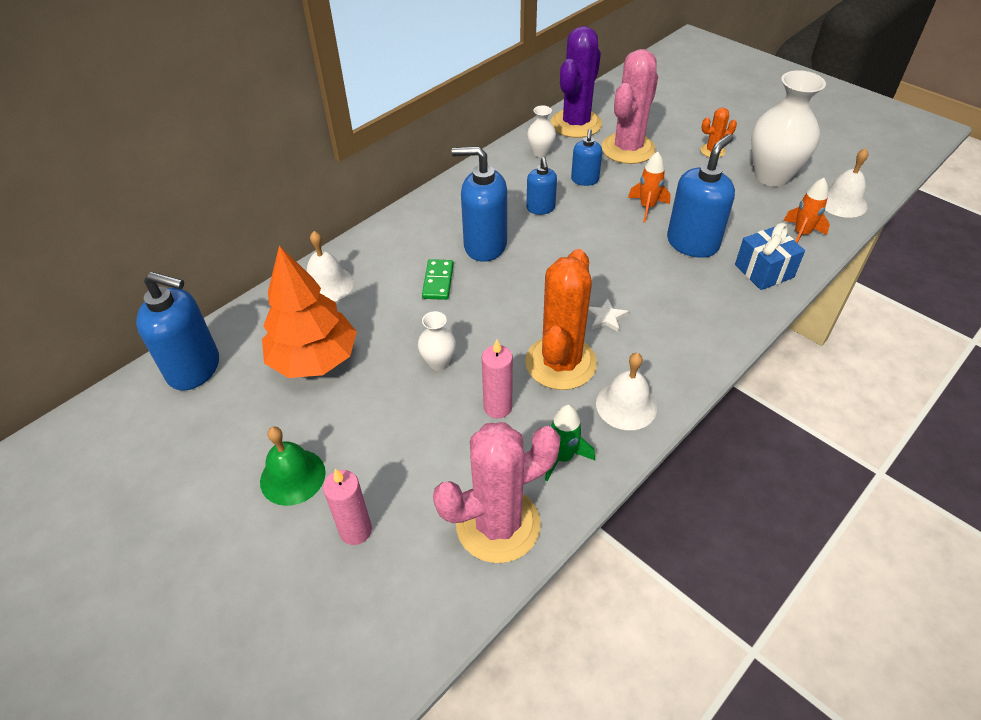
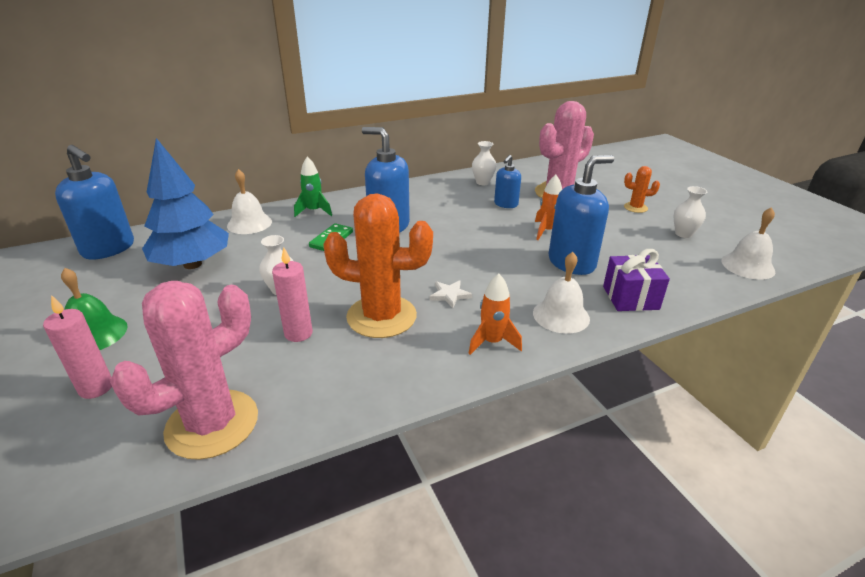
camera: 20 degrees right, 15 degrees down
(314, 359) = (192, 264): orange tree -> blue tree
(498, 524) = (212, 424): pink cactus -> pink cactus turned 45 degrees counterclockwise
(540, 208) = (454, 214): blue soap dispenser -> none
(560, 363) = (381, 316): orange cactus -> orange cactus turned 60 degrees clockwise
(562, 457) = (319, 388): green rocket -> green rocket (314, 211)
(576, 124) = (525, 172): purple cactus -> none
(626, 405) = (414, 365): white bell -> white bell (561, 315)
(764, 271) = (630, 298): blue gift -> purple gift
(772, 176) = (683, 234): white vase -> white vase, size x0.48
(801, 234) = (688, 279): orange rocket -> orange rocket (492, 342)

